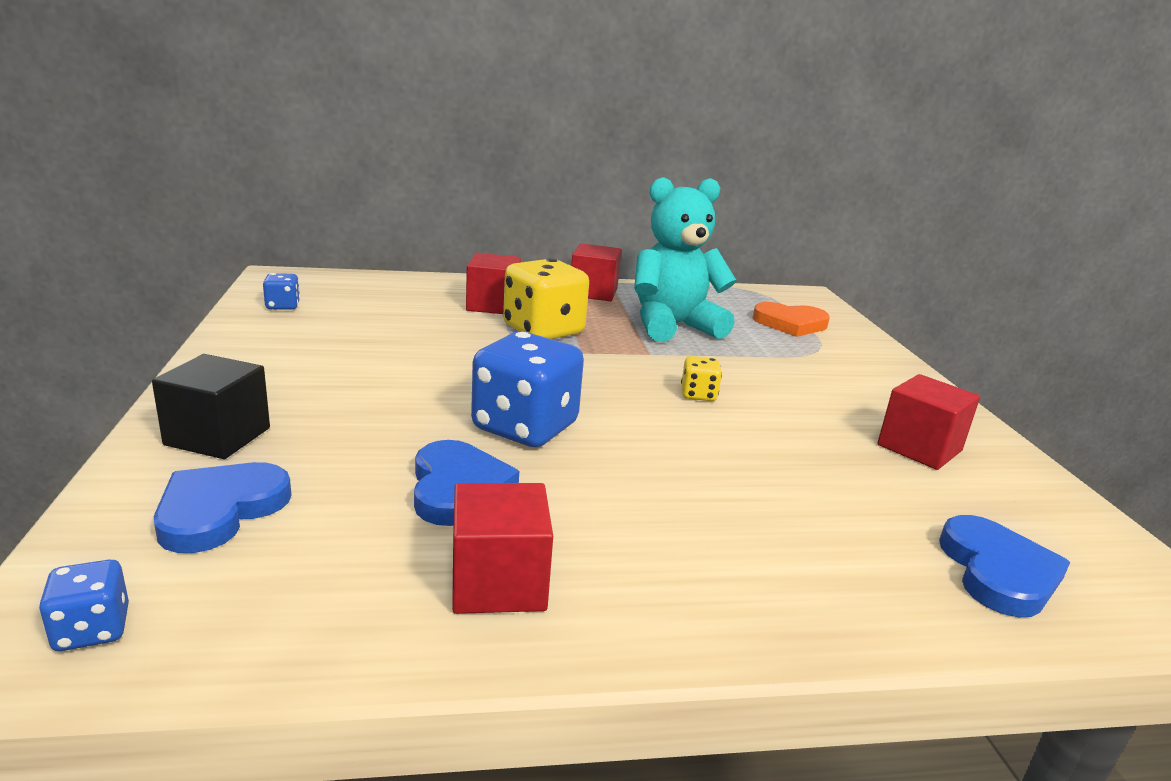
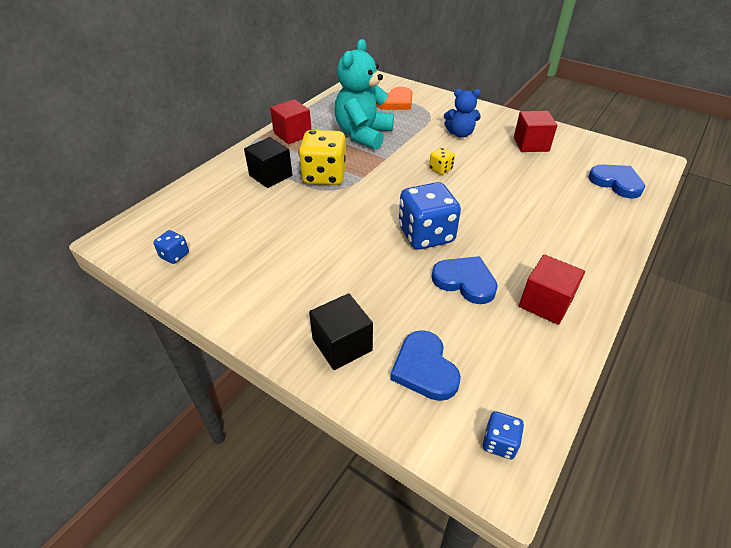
camera: 45 degrees left, 20 degrees up
(493, 305) = (270, 175): red cube -> black cube
(816, 384) = (460, 134): none -> blue teddy bear

